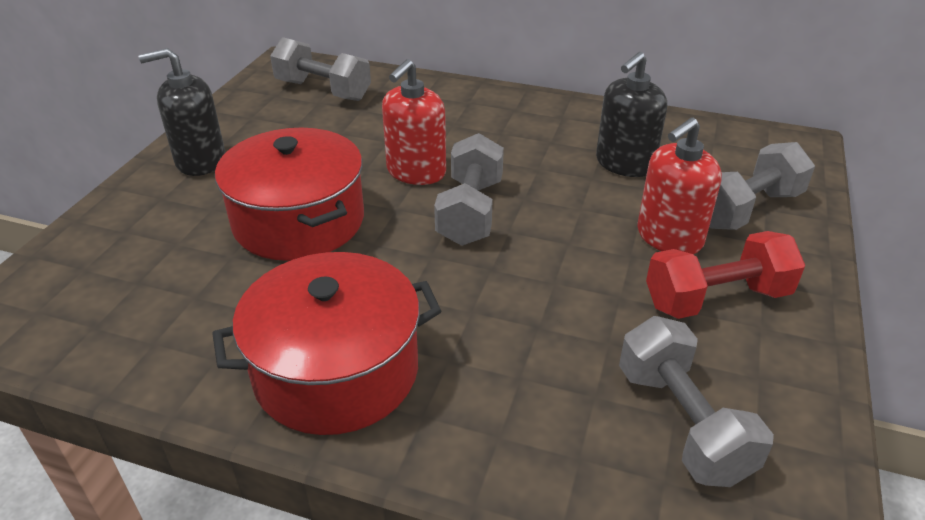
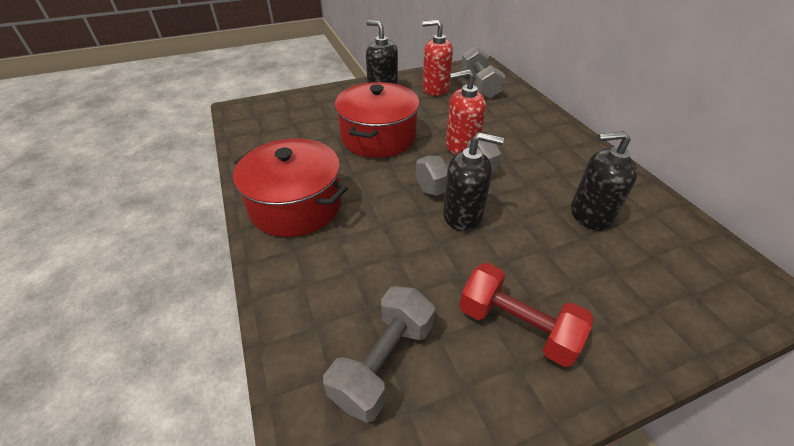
camera: 50 degrees right, 5 degrees up
(531, 241) = (462, 215): none -> black soap dispenser
(669, 237) = (547, 272): red soap dispenser -> red soap dispenser (435, 89)
(747, 209) = (637, 298): grey dumbbell -> none

